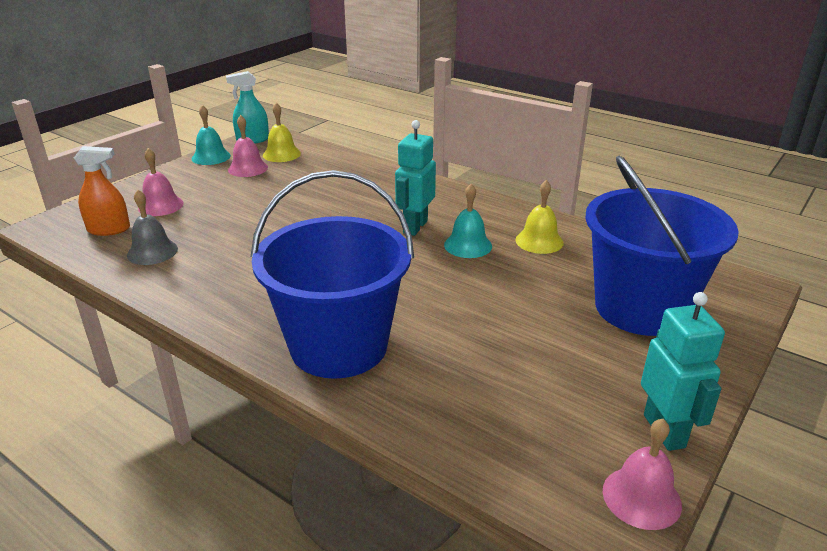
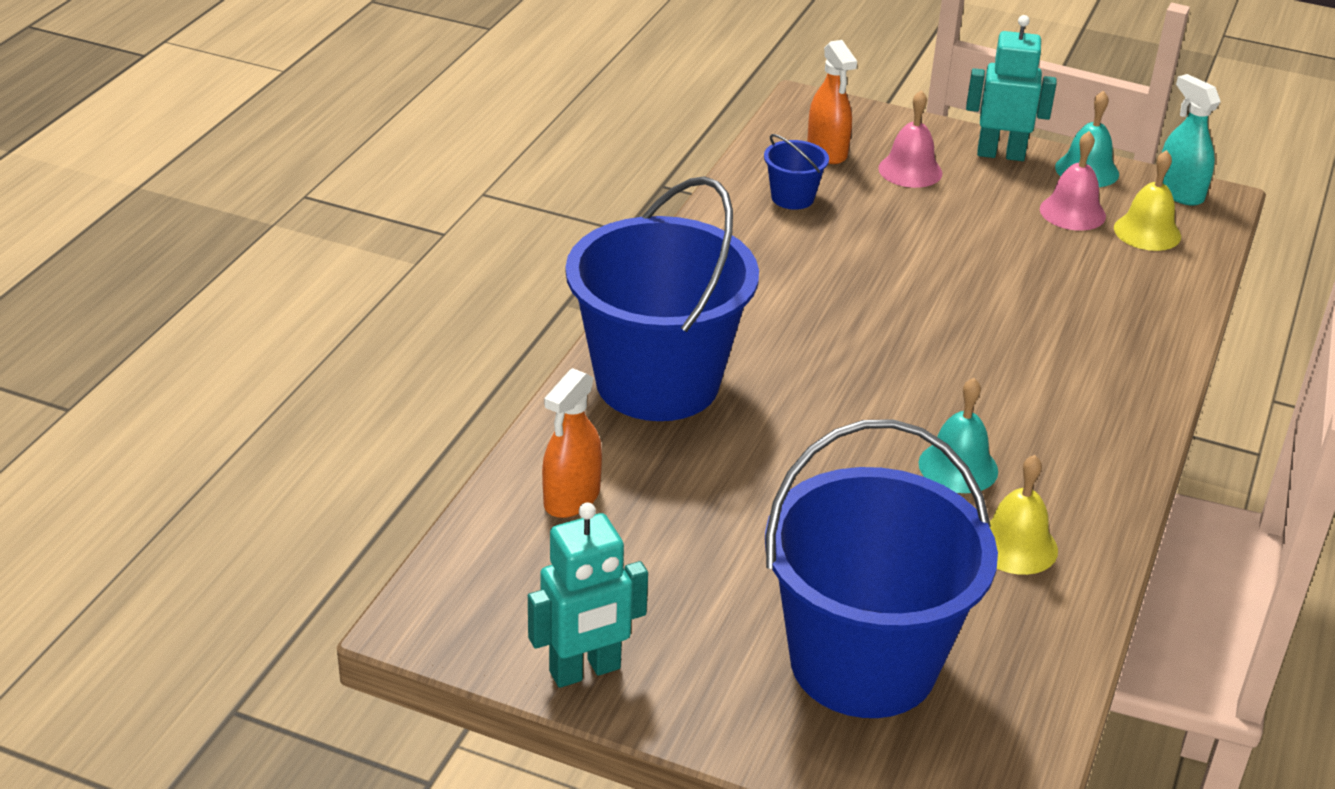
camera: 75 degrees right, 5 degrees up
(152, 252) = (792, 198): grey bell -> blue bucket
(415, 227) = (985, 406): turquoise robot -> turquoise robot (1000, 154)
(466, 411) = (572, 498): none -> orange spray bottle
(641, 497) = (469, 643): pink bell -> none

